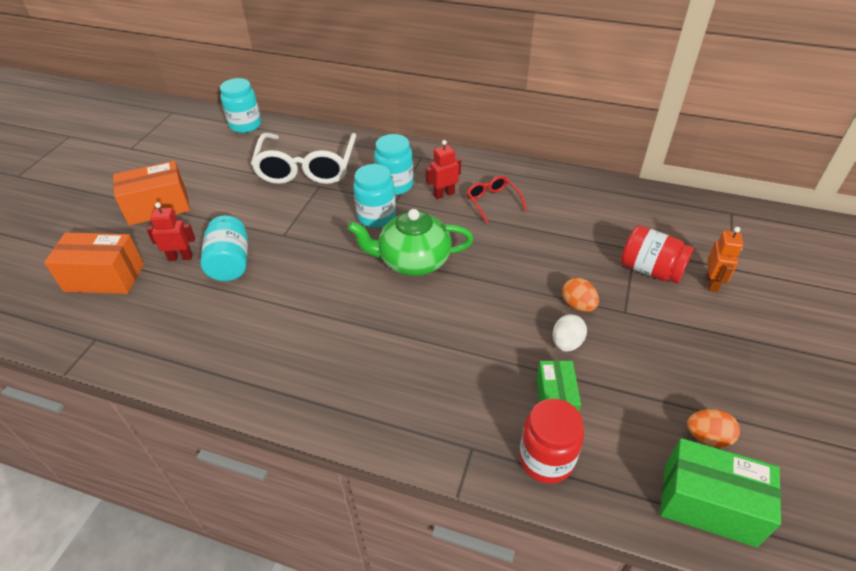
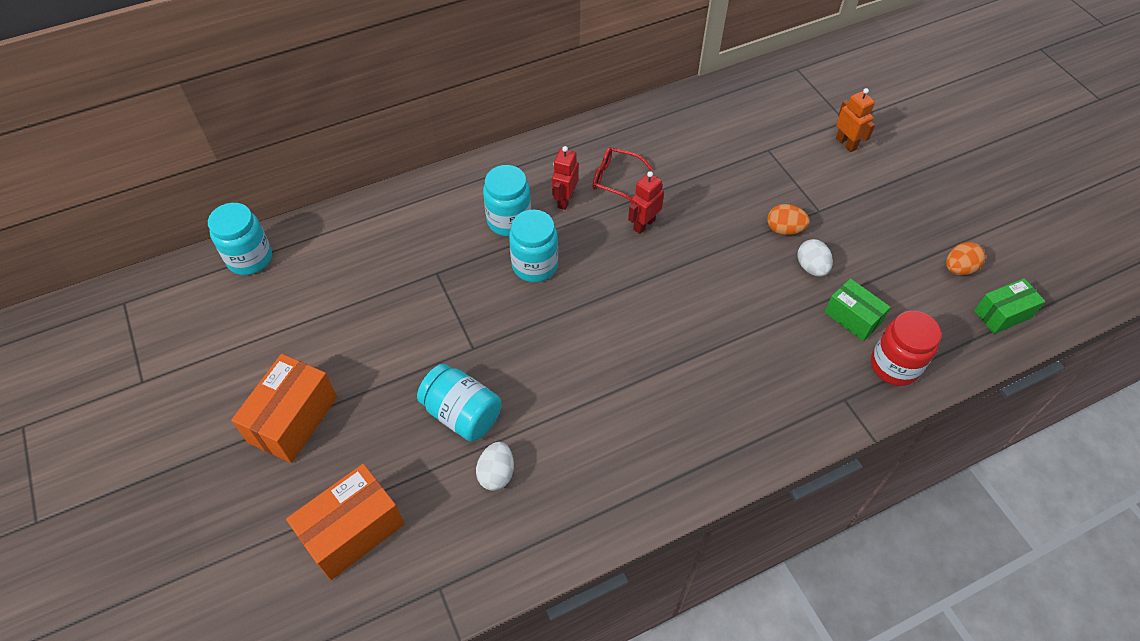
camera: 45 degrees left, 10 degrees up
(180, 257) = (402, 448): red robot -> red robot (644, 224)
(202, 306) = (496, 473): none -> white egg
(307, 168) = (396, 262): white glasses -> none
(413, 261) = (621, 285): green teapot -> none
(650, 270) = (798, 161): red jar -> none
(708, 504) = (1002, 314): green box -> green box, size x0.64

